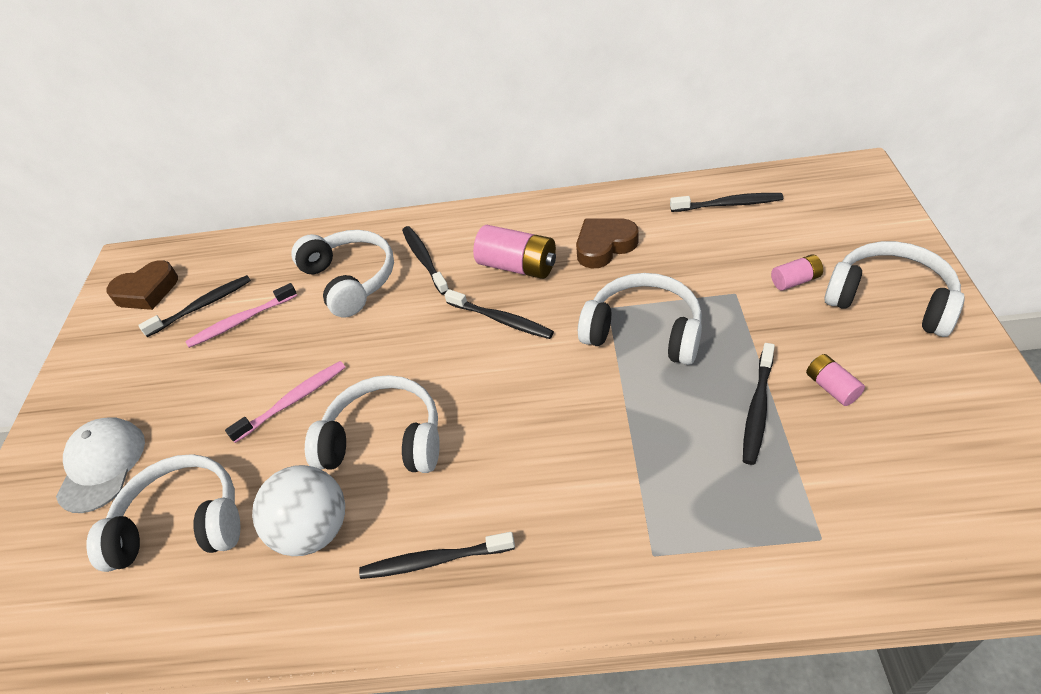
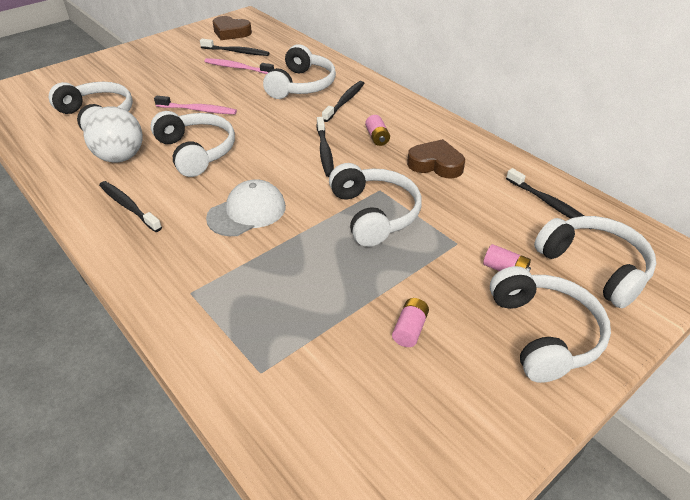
camera: 45 degrees right, 5 degrees down
(102, 465) = (115, 78): white cap -> white cap (247, 212)
(517, 266) = (377, 137): pink battery -> pink battery, size x0.55
(757, 409) = (352, 296): black toothbrush -> none
(830, 225) = (594, 267): none -> white headphones

